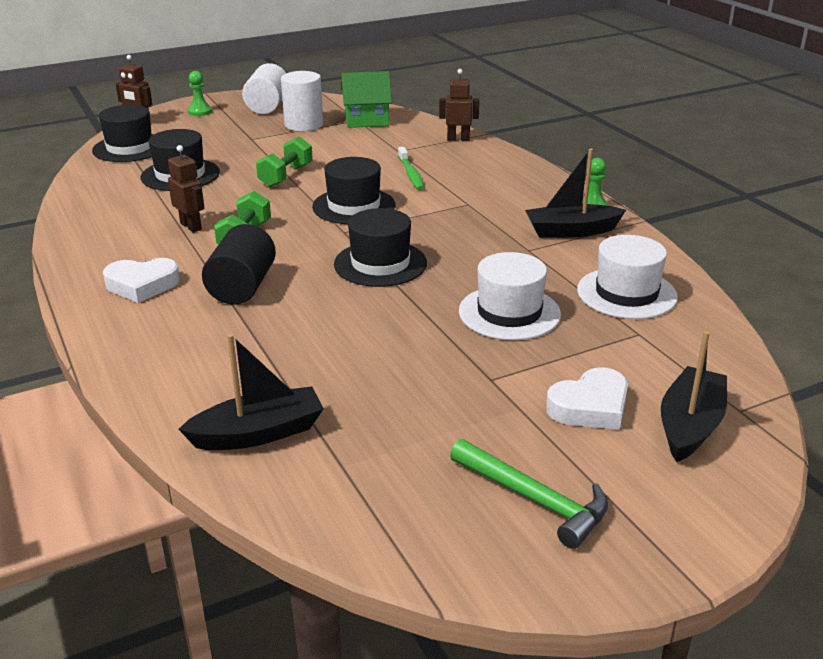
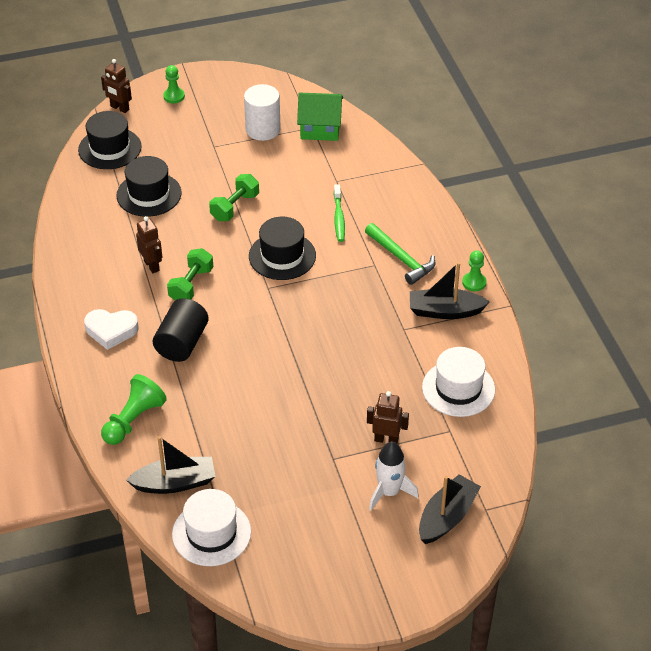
camera: 10 degrees right, 15 degrees up
(183, 369) = (133, 420): none -> green pawn
(267, 106) = (235, 94): white cylinder -> none
(380, 264) = (287, 330): black hat -> none
(458, 139) = (393, 169): brown robot -> brown robot (386, 439)
(509, 313) = (366, 397): white hat -> white hat (211, 533)
(534, 499) = (328, 558): green hammer -> green hammer (401, 259)
(590, 407) = (389, 492): white heart -> white rocket

